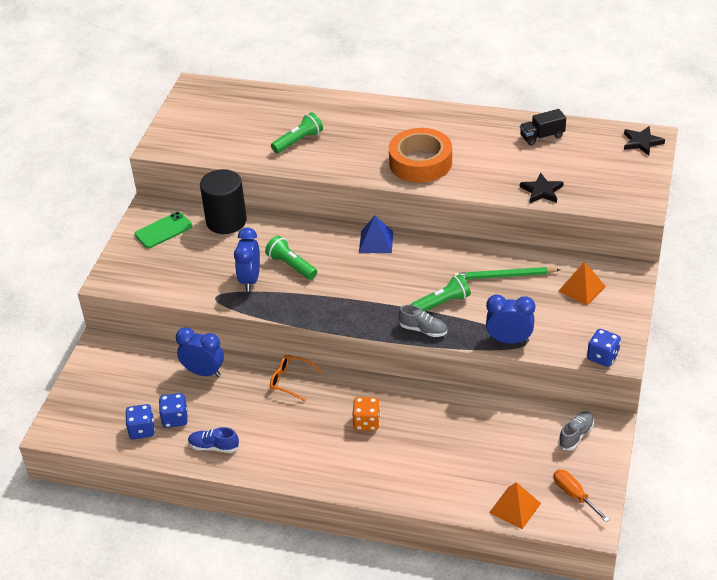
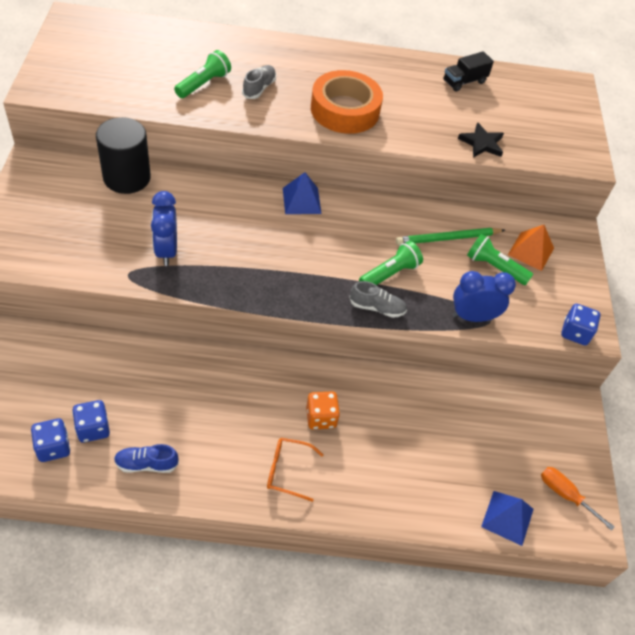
camera: 20 degrees left, 10 degrees up
(163, 230) = (53, 190): green phone -> none
(204, 372) = (120, 363): blue clock -> none
(290, 381) = (224, 369): orange glasses -> orange glasses (287, 471)
(291, 265) = (211, 231): green flashlight -> green flashlight (494, 267)
(515, 508) = (507, 517): orange pyramid -> blue pyramid
(576, 435) = (547, 419): grey shoe -> grey shoe (259, 88)
(642, 142) = (564, 89): black star -> none

